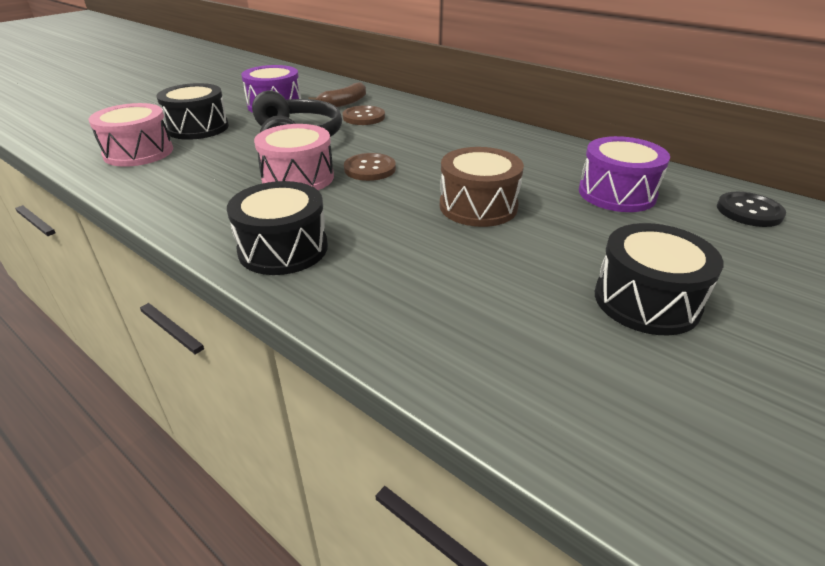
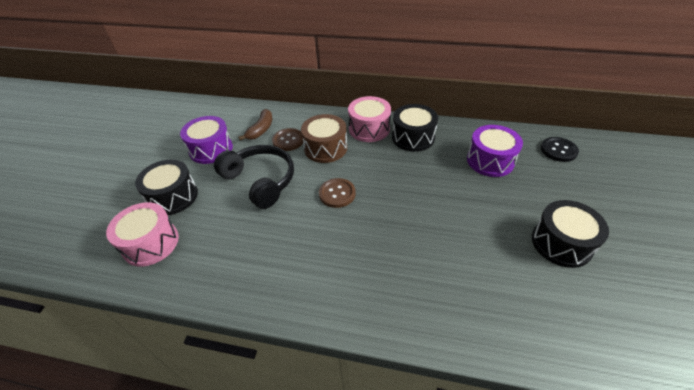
camera: 25 degrees left, 10 degrees up
(283, 249) = (348, 294): black drum -> black drum (413, 137)
(298, 178) = (298, 222): pink drum -> pink drum (369, 129)
(478, 206) = (428, 203): brown drum -> brown drum (325, 148)

